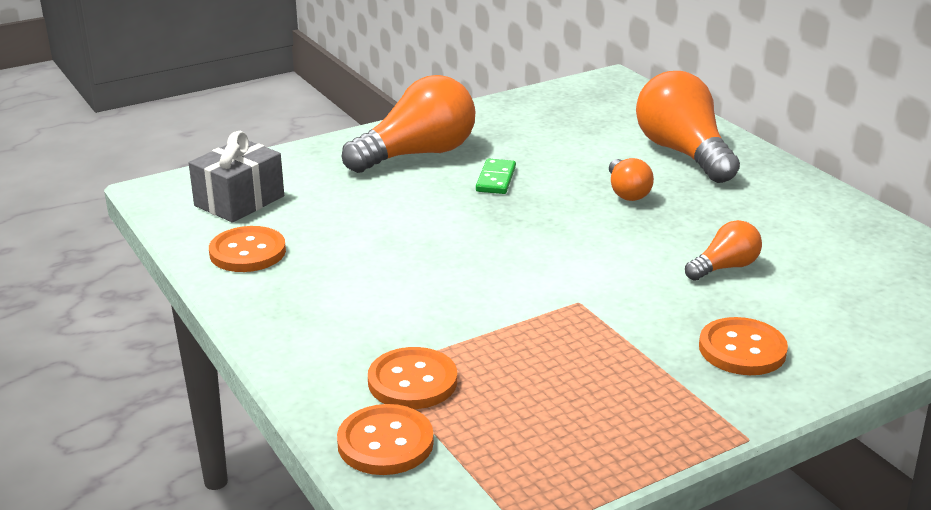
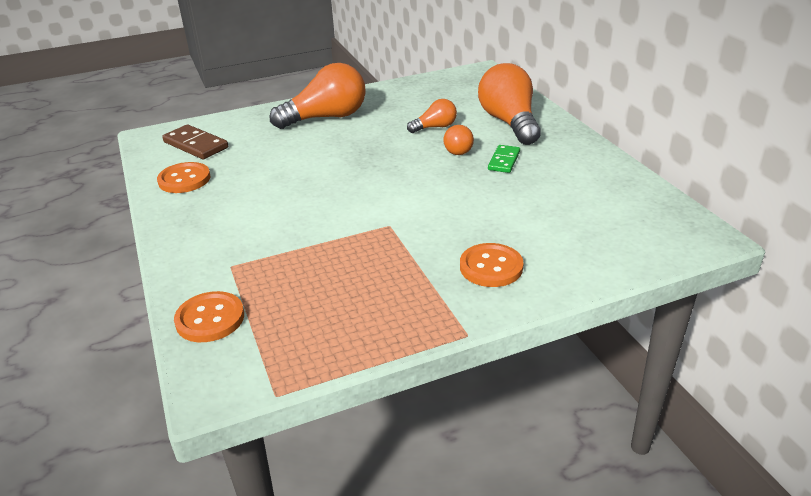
camera: 10 degrees right, 5 degrees up
(239, 201) = (196, 145): grey gift -> brown domino
(412, 381) = (249, 276): orange button -> none
(495, 179) = (371, 136): green domino -> green domino (504, 161)
(724, 267) = (504, 206): orange light bulb -> orange light bulb (435, 127)

